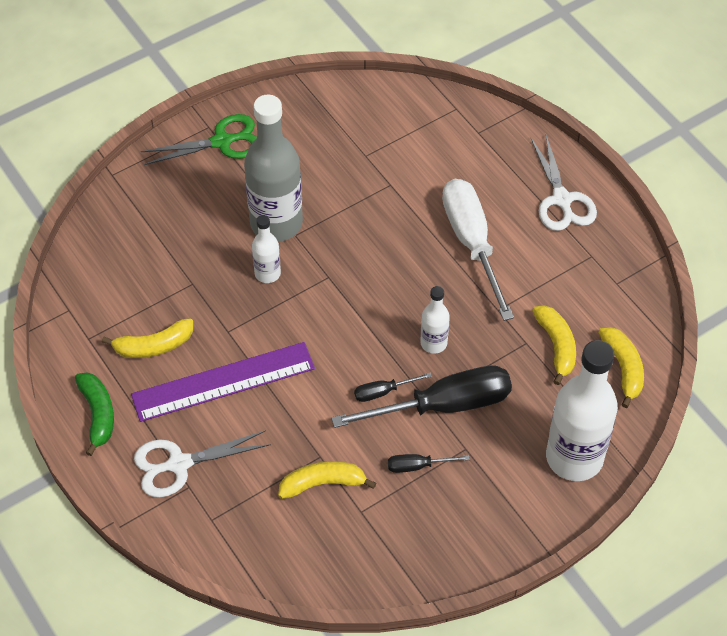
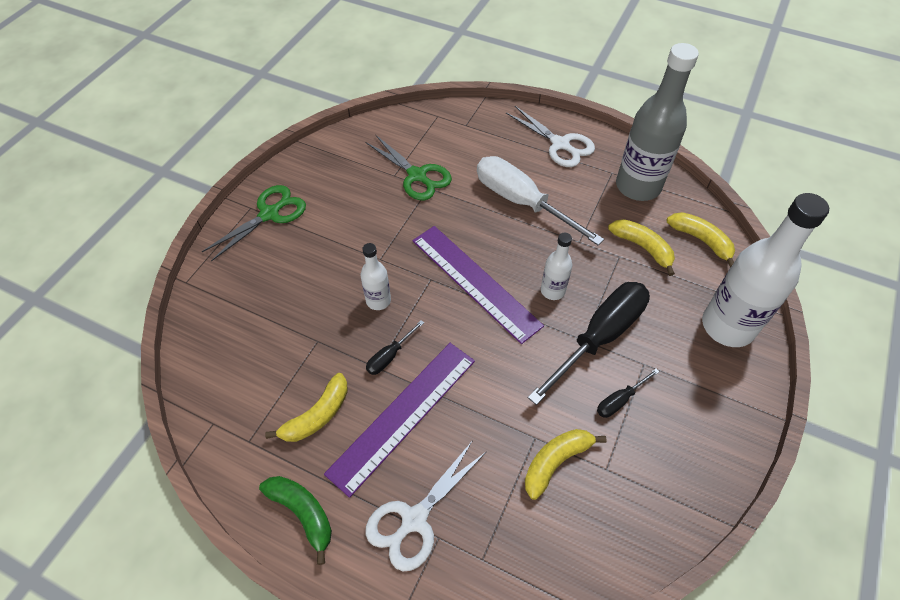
camera: 30 degrees left, 0 degrees up
(276, 223) = (358, 257): grey bottle -> grey bottle (638, 186)
(367, 299) = (475, 282): none -> purple ruler
(383, 392) = (544, 351): black screwdriver -> black screwdriver (390, 356)
(387, 166) = (417, 176): none -> green scissors

